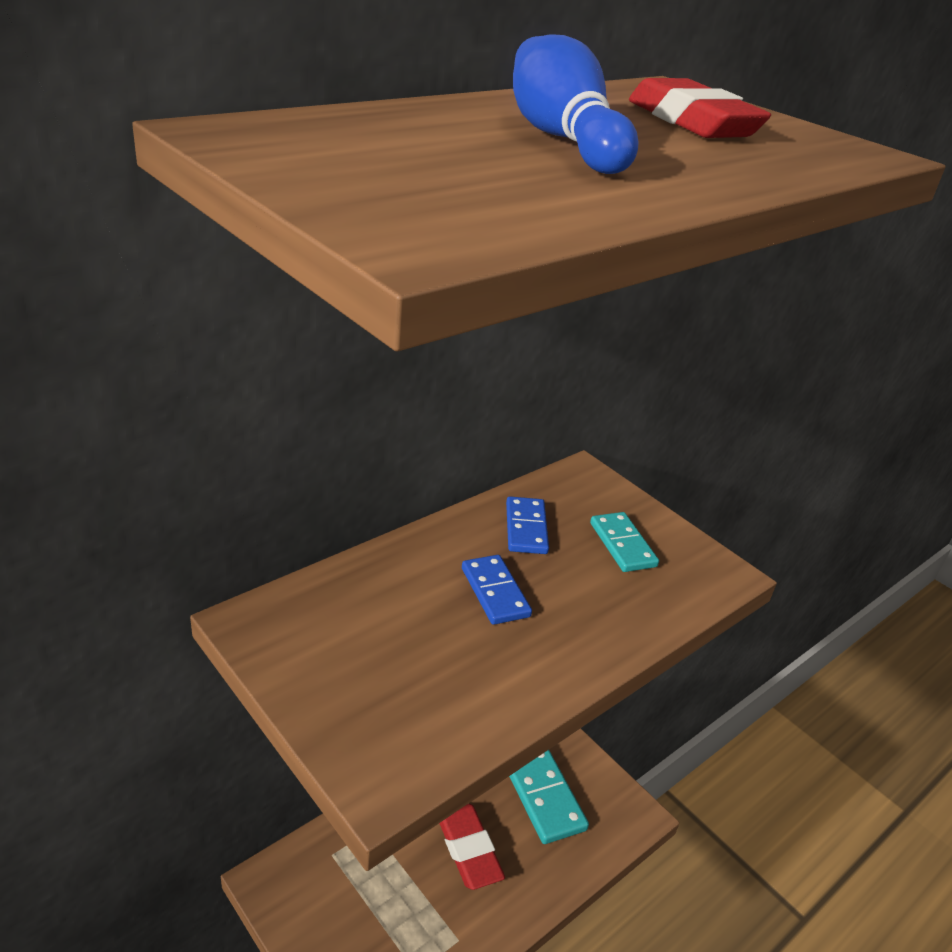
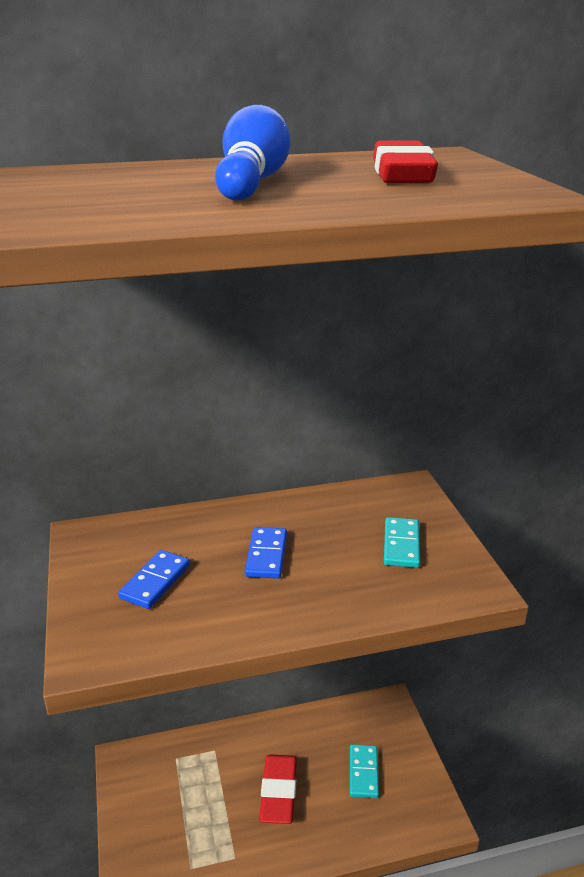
camera: 30 degrees right, 5 degrees down
(526, 528) = (328, 516): blue domino -> blue domino (155, 582)
(543, 795) = (363, 772): turquoise domino -> turquoise domino, size x0.63

